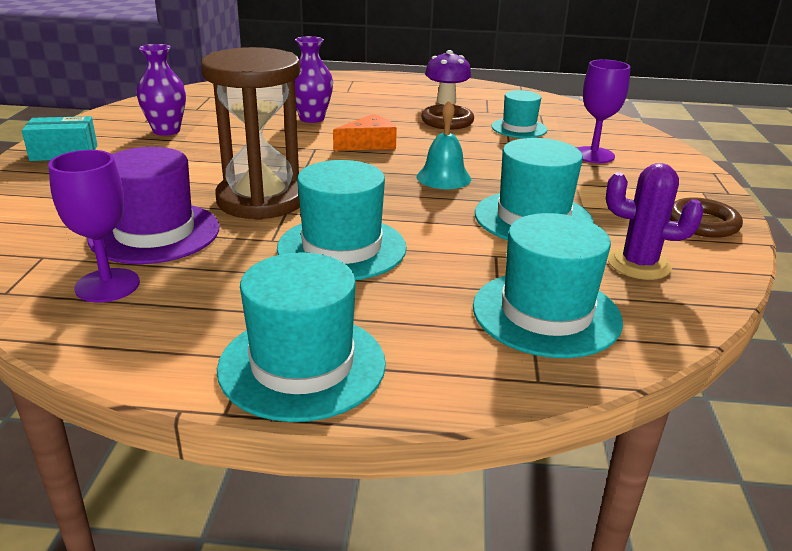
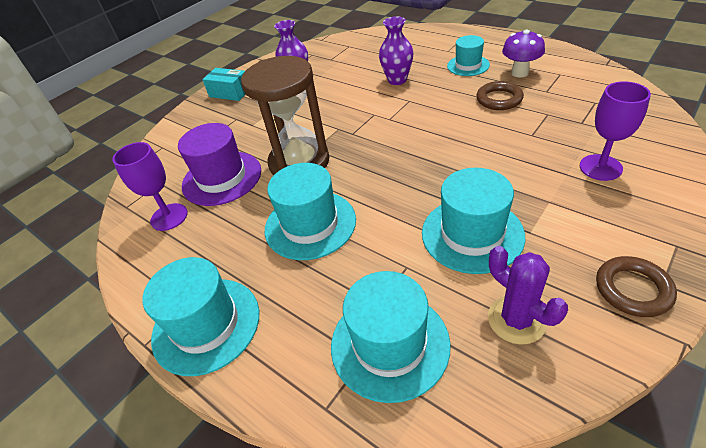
camera: 40 degrees right, 15 degrees up
(369, 144) = (415, 116): orange cheese -> none
(443, 177) = (440, 167): turquoise bell -> none
(519, 128) = (557, 118): turquoise hat -> turquoise hat (468, 65)

